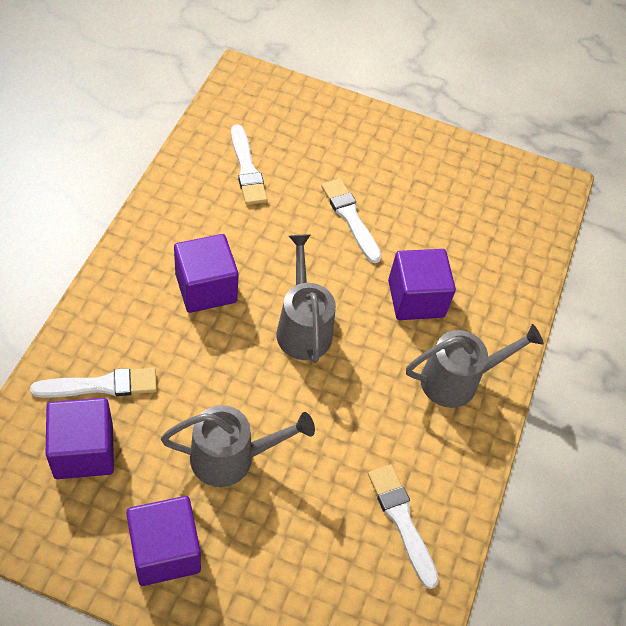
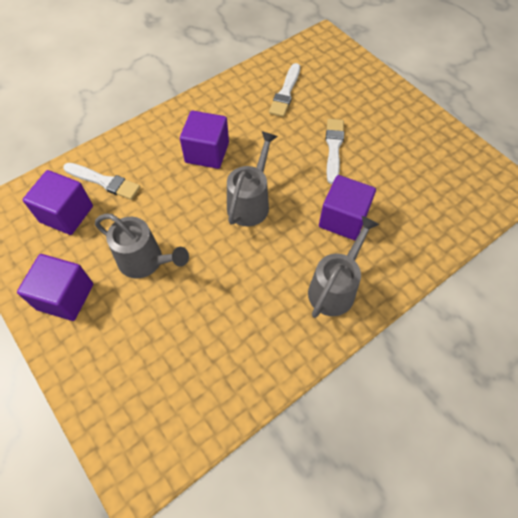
camera: 40 degrees right, 5 degrees up
(402, 520) = (225, 361): white brush -> none
(458, 380) = (335, 287): grey watering can -> grey watering can turned 75 degrees counterclockwise

